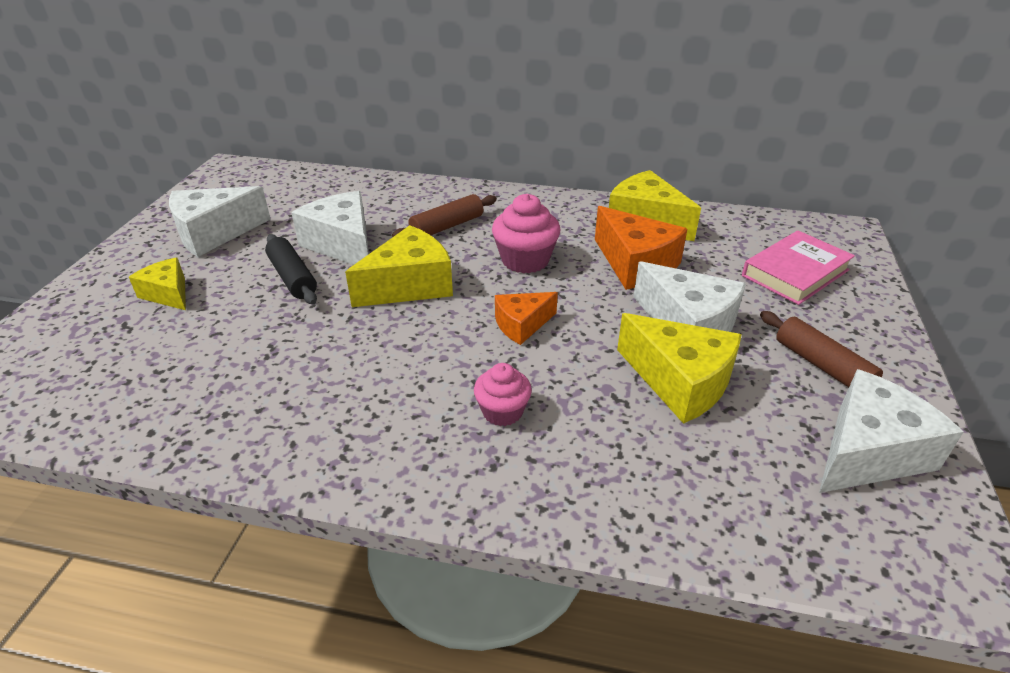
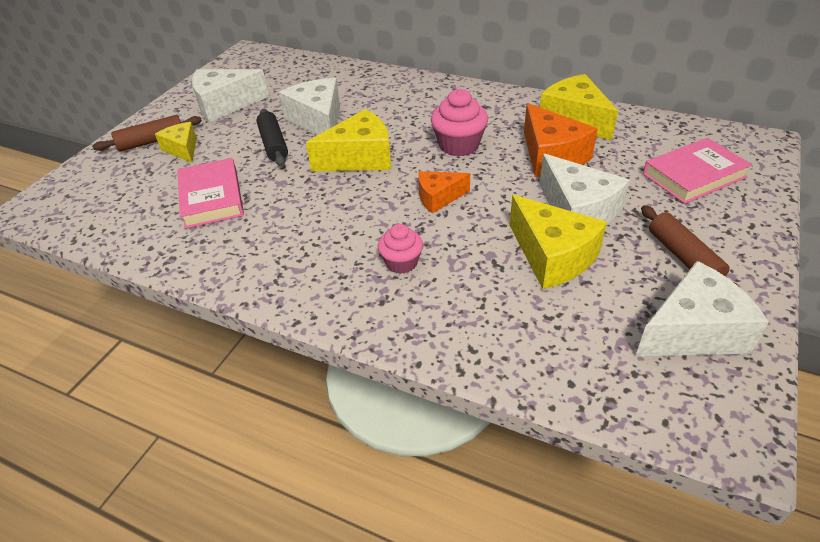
camera: 15 degrees right, 5 degrees up
(225, 354) = (212, 198): none -> pink book
(447, 226) = (404, 112): brown rolling pin -> brown rolling pin (151, 141)

